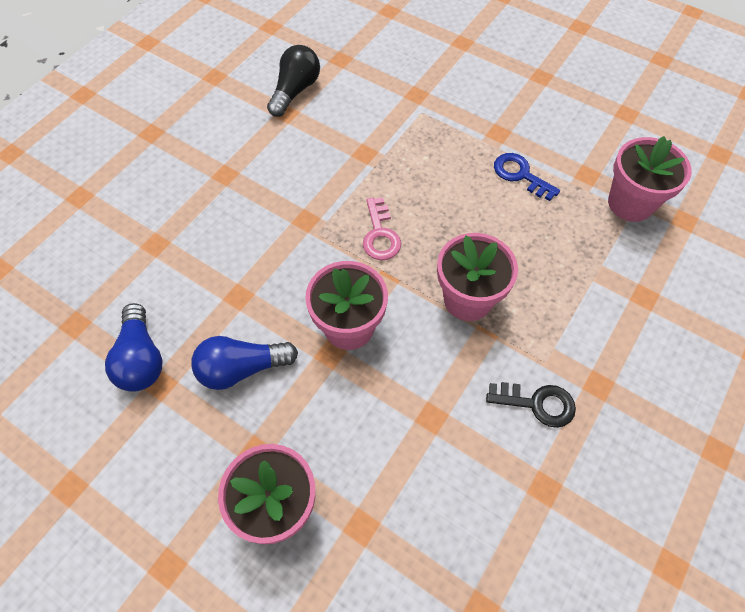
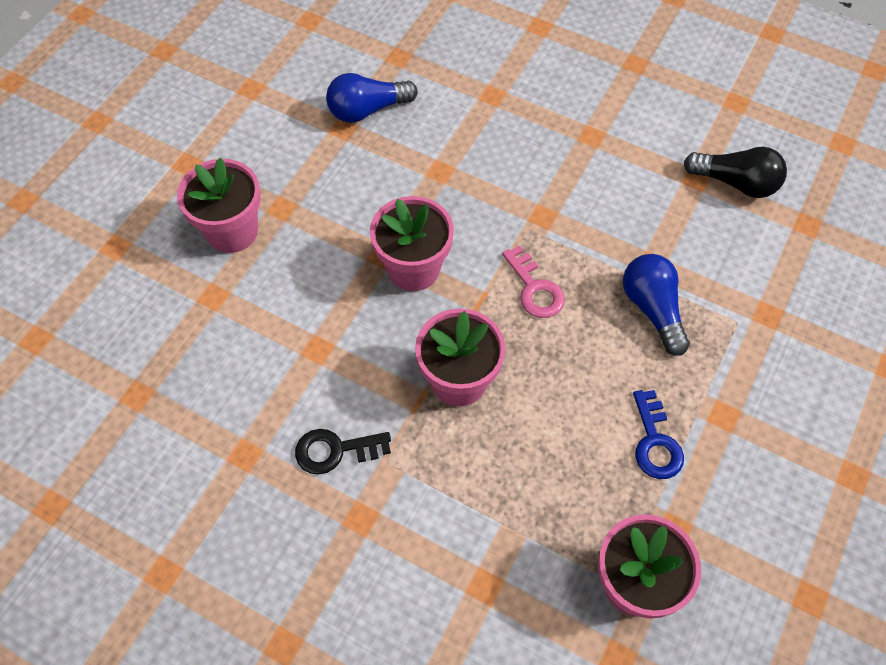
camera: 85 degrees right, 0 degrees up
(242, 368) = (362, 186): blue light bulb -> blue light bulb (652, 309)
(380, 234) = (534, 288): pink key -> pink key turned 105 degrees counterclockwise
(520, 175) = (655, 442): blue key -> blue key turned 135 degrees clockwise
(537, 403) = (336, 450): black key -> black key turned 75 degrees clockwise

